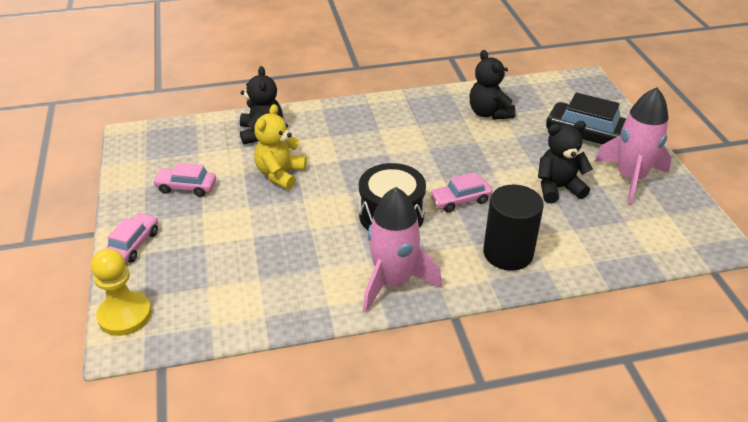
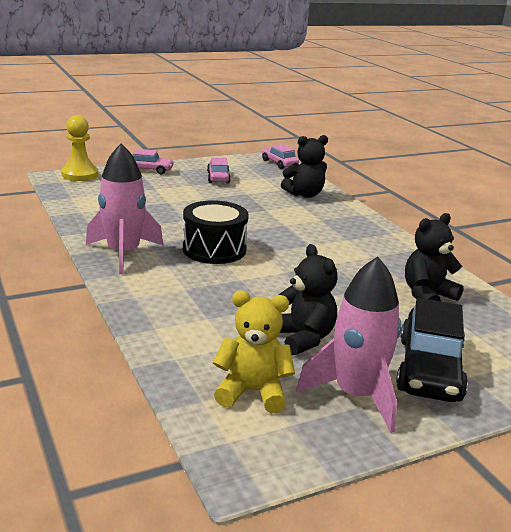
camera: 75 degrees right, 15 degrees down
(280, 174) = (251, 205): yellow teddy bear -> yellow teddy bear (252, 392)
(460, 200) = (251, 280): pink car -> pink car (279, 163)
(508, 253) = (175, 306): black cylinder -> none

